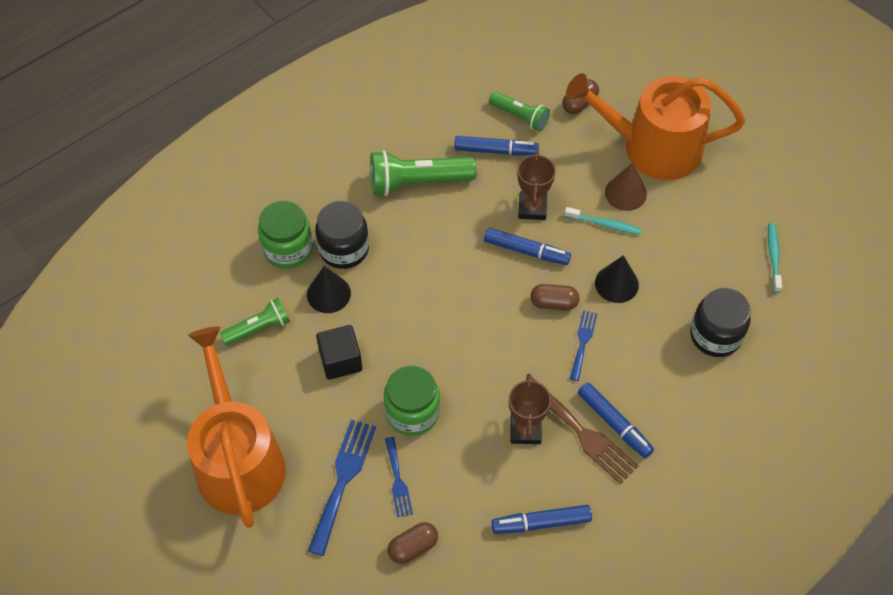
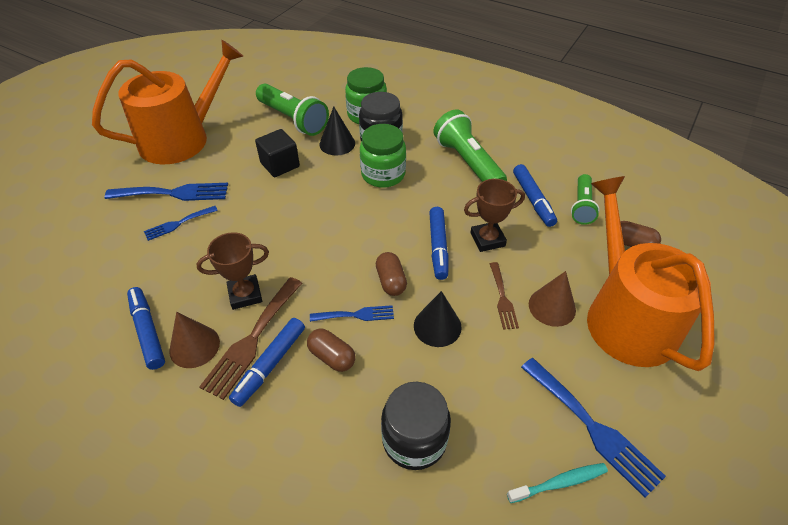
camera: 70 degrees right, 10 degrees down
(259, 328) = (293, 119): green flashlight -> green flashlight, size x1.63
(412, 412) = (244, 216): green jar -> green jar (383, 174)
(413, 547) = (116, 248): brown capsule -> brown capsule (332, 356)
(573, 483) = (194, 346): none -> brown cone
(604, 224) = (502, 298): turquoise toothbrush -> brown fork
(740, 217) = (593, 428): none -> blue fork

